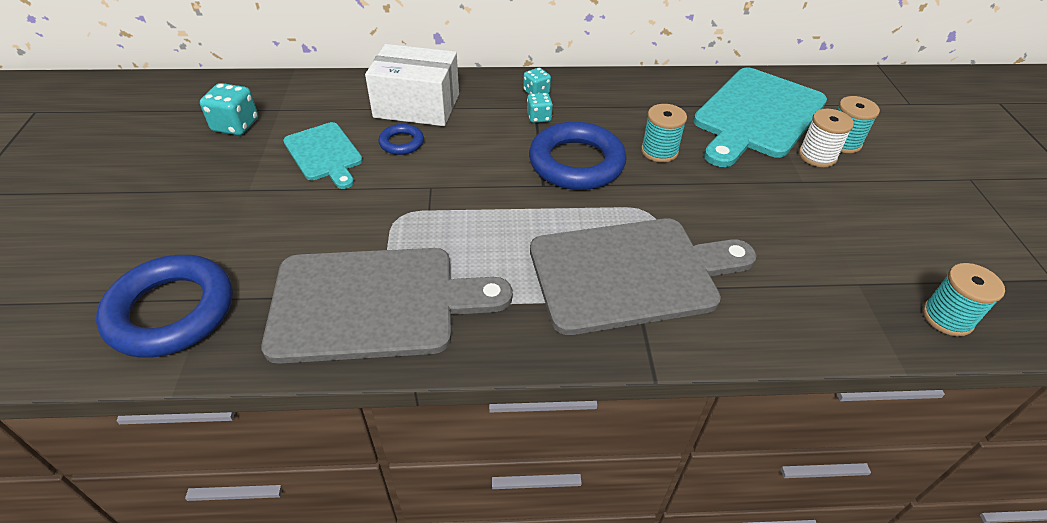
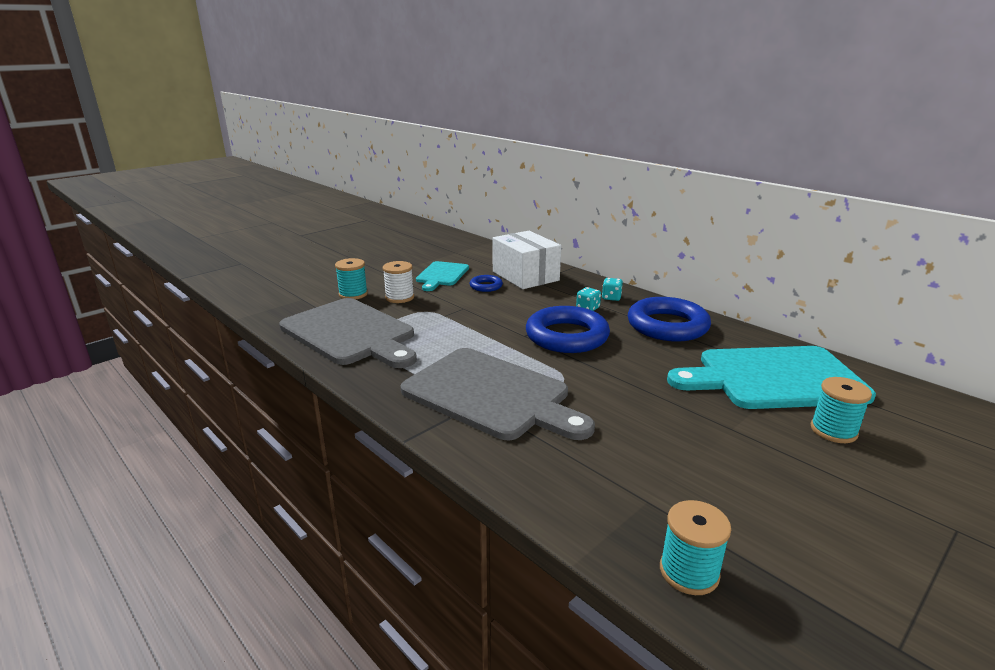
camera: 50 degrees right, 20 degrees down
(171, 311) = (285, 296): blue ring -> blue ring (667, 326)
(235, 125) = (426, 251): turquoise dice -> none
(659, 151) = (639, 357): turquoise spool -> turquoise spool (353, 294)
(817, 156) = (783, 424): white spool -> white spool (399, 297)

